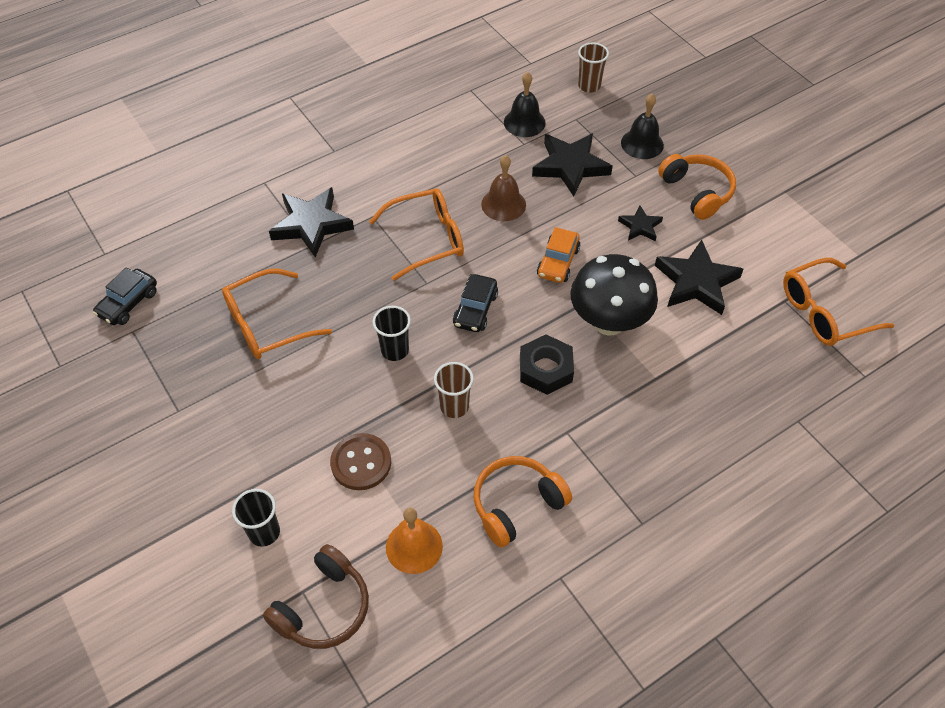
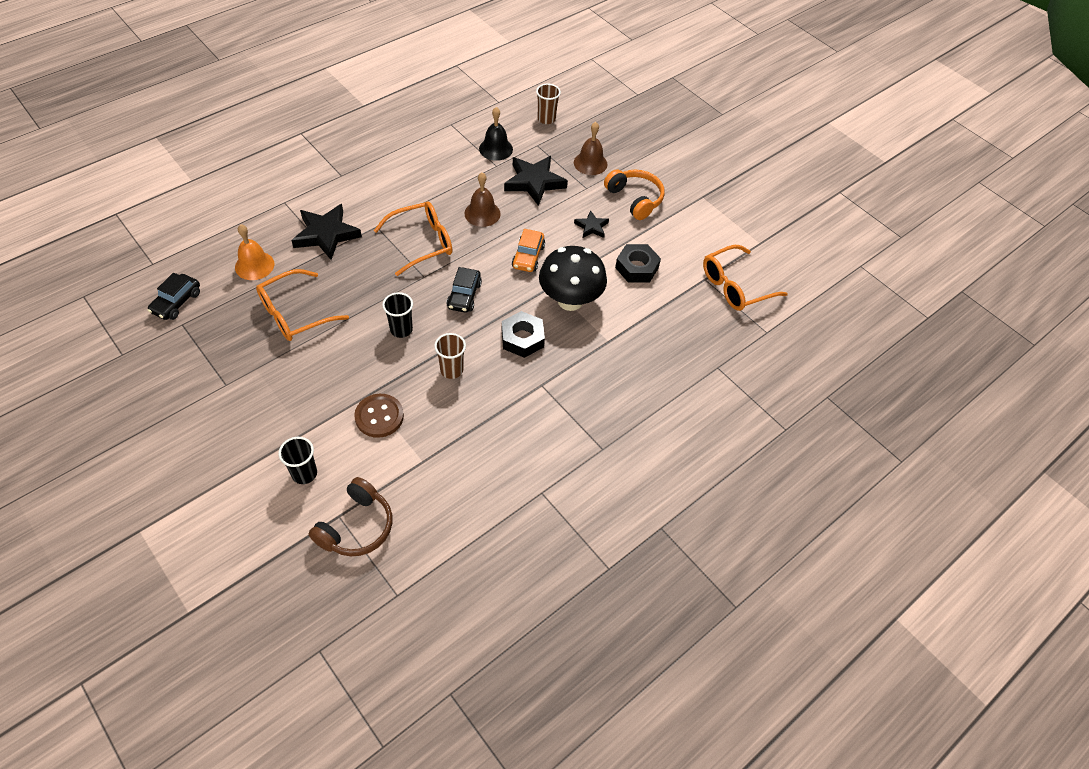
camera: 10 degrees left, 0 degrees up
(414, 546) = (426, 477): orange bell -> orange bell (254, 265)
(516, 504) = (505, 441): orange headphones -> none
(642, 144) = (590, 163): black bell -> brown bell
(696, 282) = (637, 267): black star -> black nut

